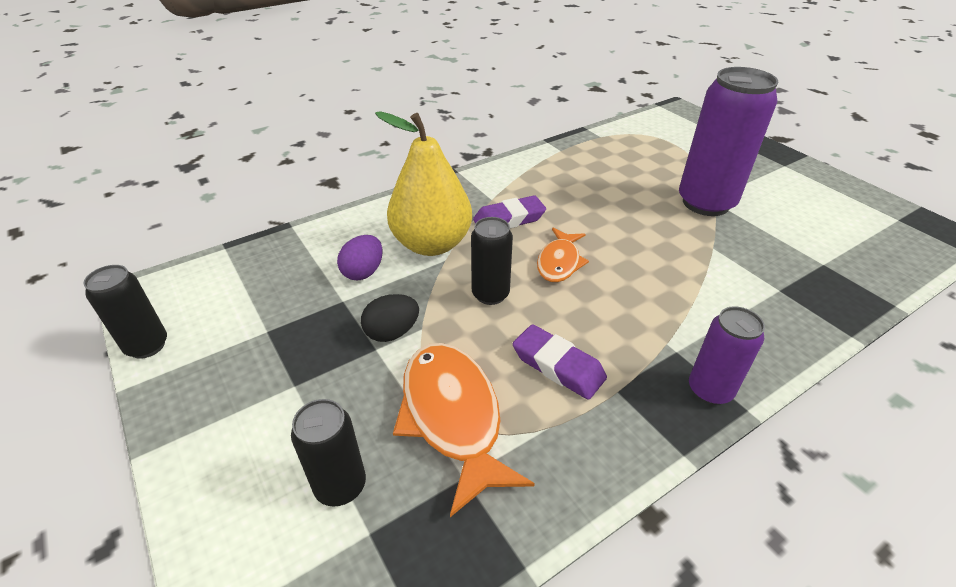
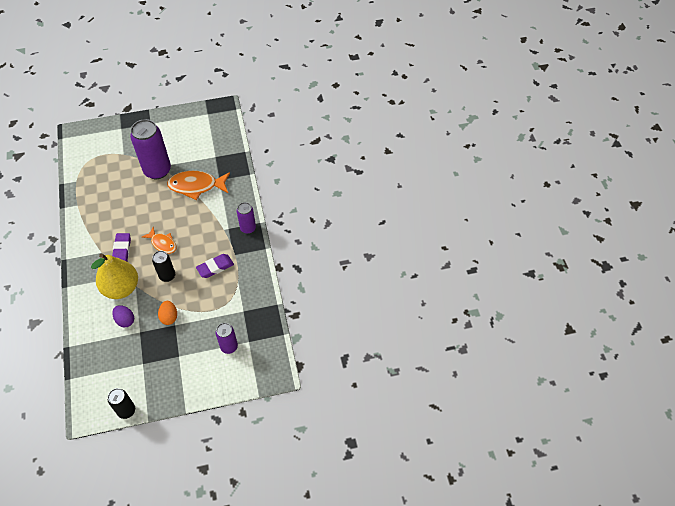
camera: 70 degrees left, 15 degrees up
(340, 486) = (229, 347): black can -> purple can
(392, 332) = (169, 317): black egg -> orange egg
(452, 417) = (219, 307): orange fish -> orange fish (196, 186)

